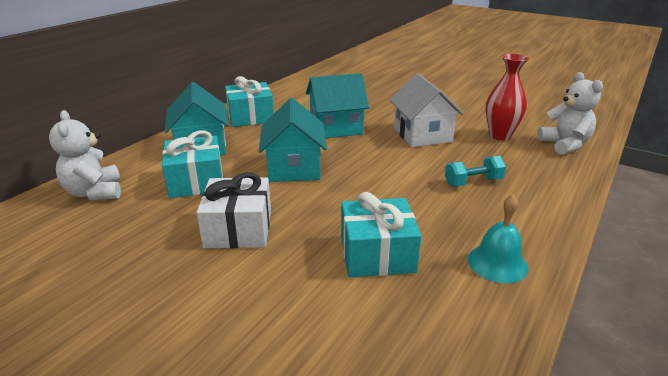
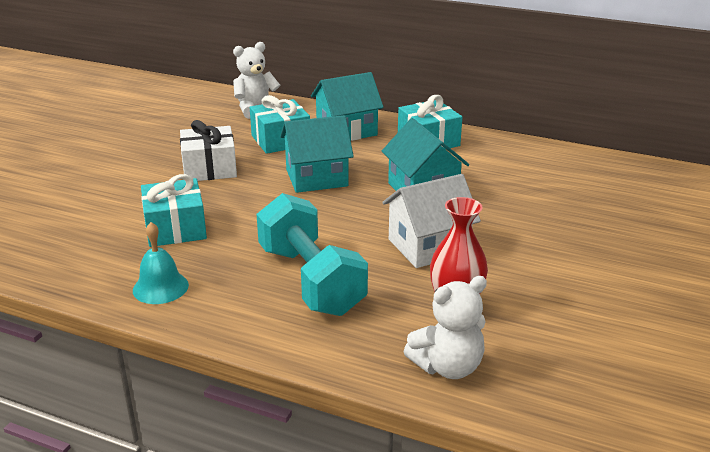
camera: 80 degrees right, 0 degrees up
(473, 182) = (311, 280): turquoise dumbbell -> turquoise dumbbell, size x2.16

